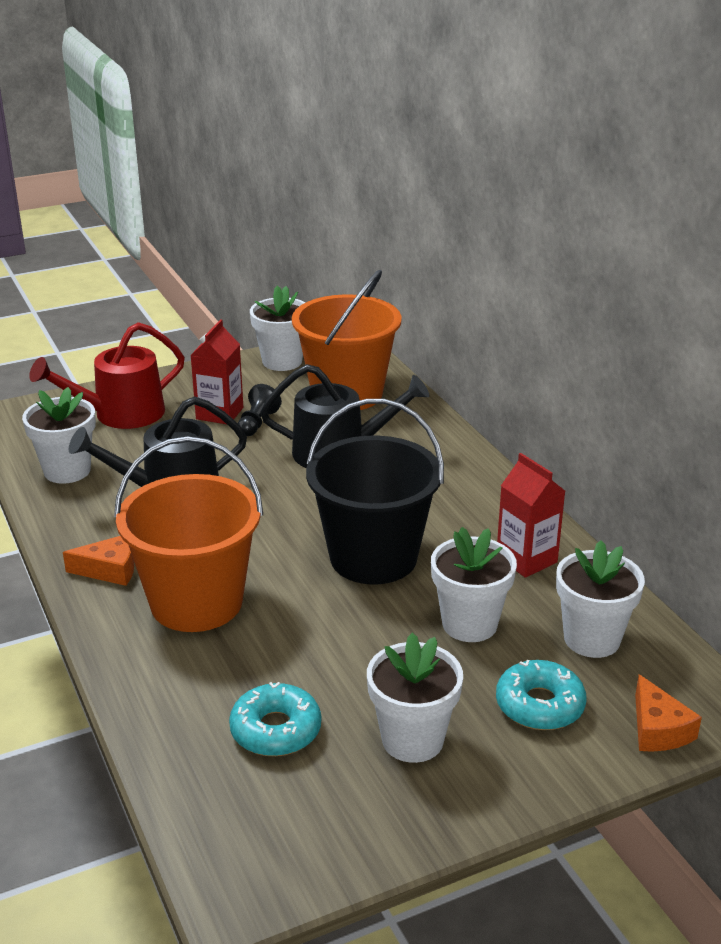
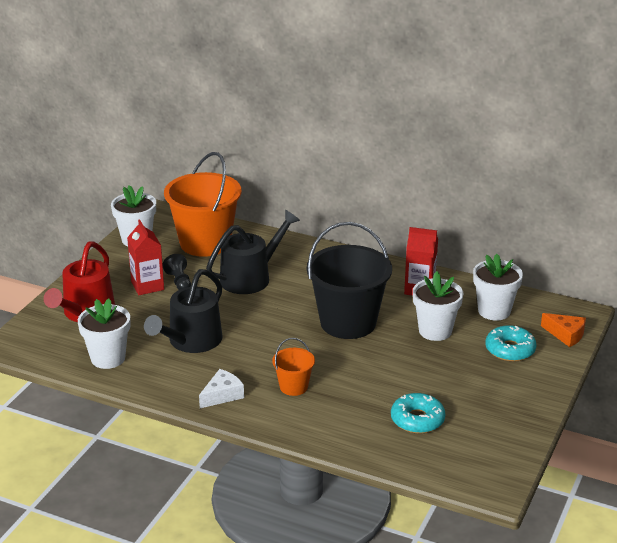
camera: 40 degrees left, 0 degrees up
(109, 570) = (222, 395): orange cheese -> white cheese
(196, 602) = (293, 387): orange bucket -> orange bucket, size x0.47
(412, 740) = (479, 391): white flower pot -> none

